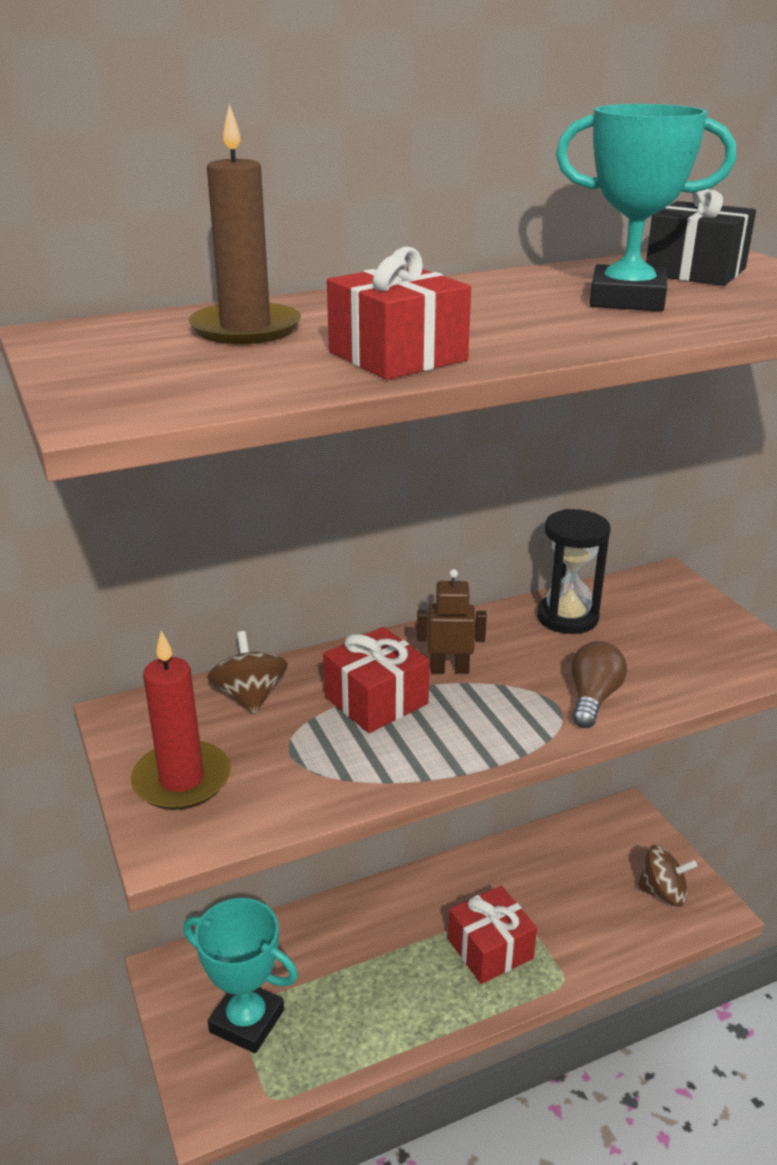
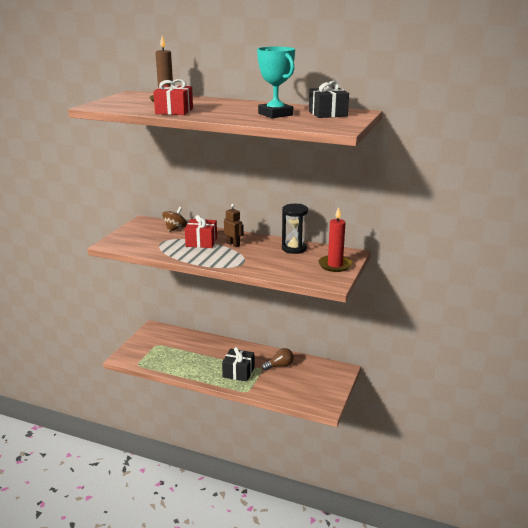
camera: 45 degrees right, 5 degrees down
(182, 780) = (131, 236): red candle -> red candle (335, 265)
(247, 1021) = (155, 347): turquoise trophy -> none
(490, 949) = (238, 372): red gift -> black gift
(593, 698) = (256, 266): brown light bulb -> brown light bulb (279, 366)
(663, 892) = (316, 393): brown spinning top -> none

